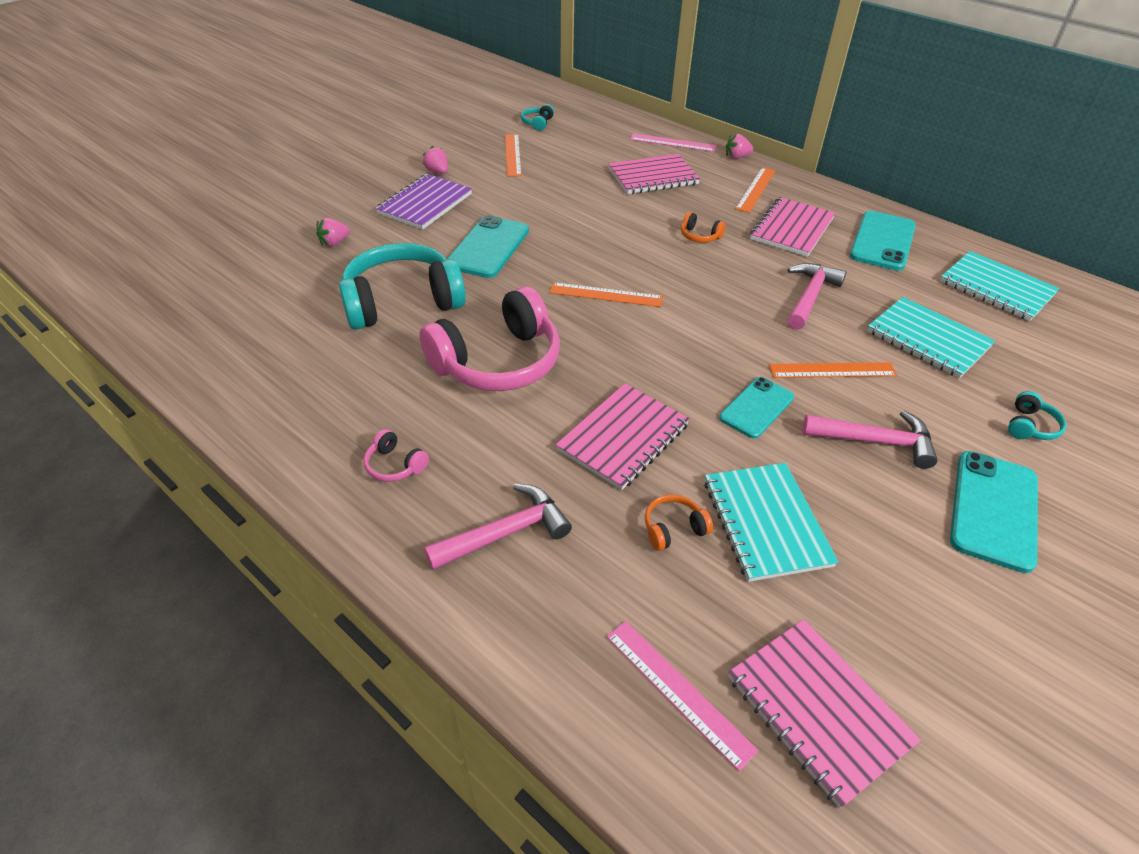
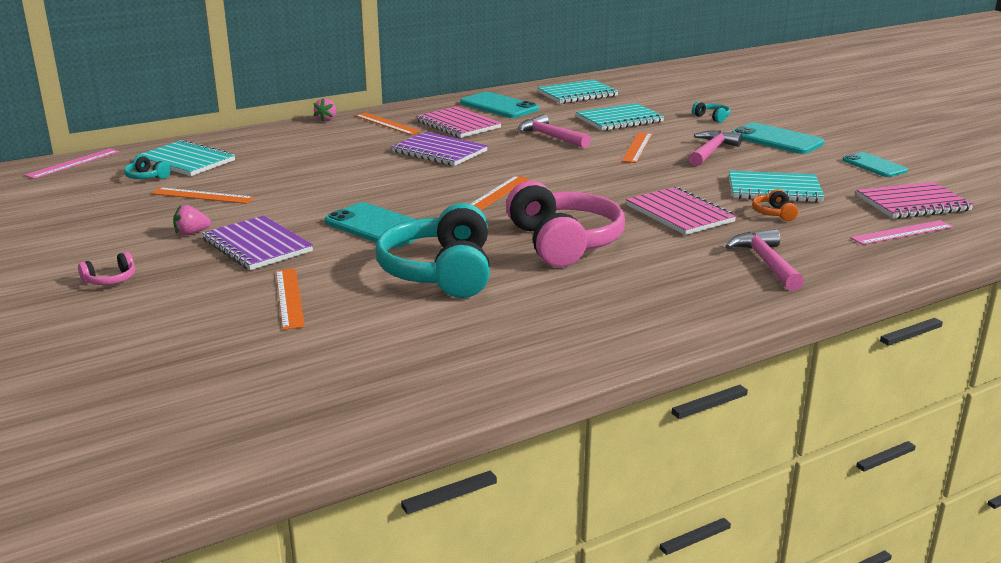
camera: 70 degrees left, 20 degrees down
(334, 243) = (289, 298): pink strawberry -> orange ruler
(395, 465) = (679, 294): pink headphones -> pink headphones (110, 280)
(581, 127) = (186, 161): none -> turquoise notebook
(653, 177) = (324, 150): pink notebook -> none
(673, 143) = (270, 134): pink ruler -> pink ruler (73, 163)
(699, 236) = (439, 151): orange headphones -> purple notebook
(756, 407) = (665, 173): turquoise phone -> turquoise phone (874, 165)

